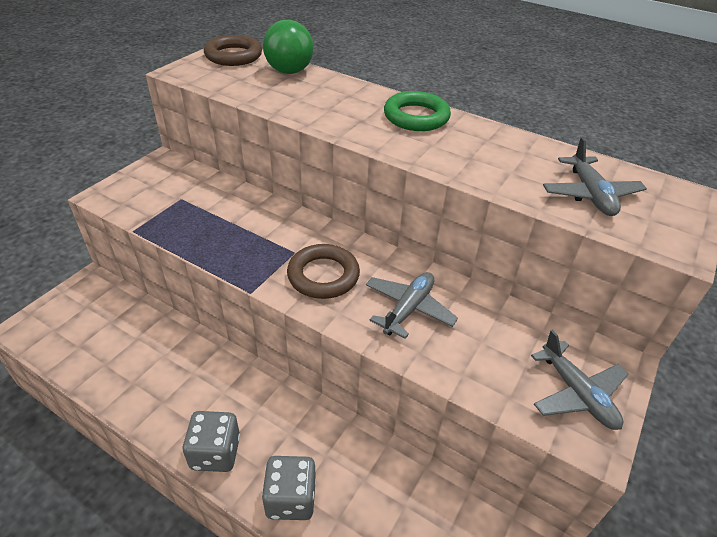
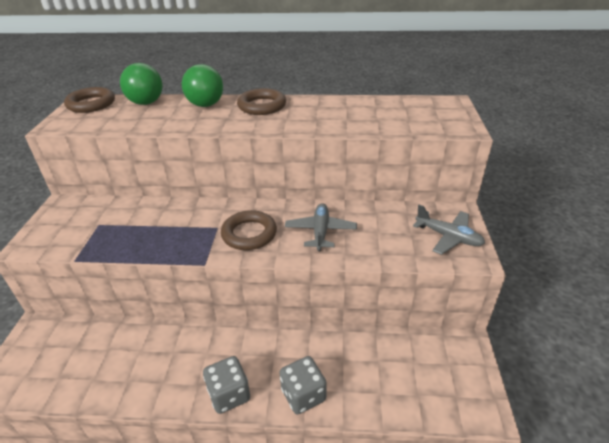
camera: 25 degrees left, 5 degrees down
(351, 94) = (206, 105): none -> green ball
(416, 117) = (262, 106): green ring -> brown ring
(590, 194) = (399, 117): grey plane -> none

